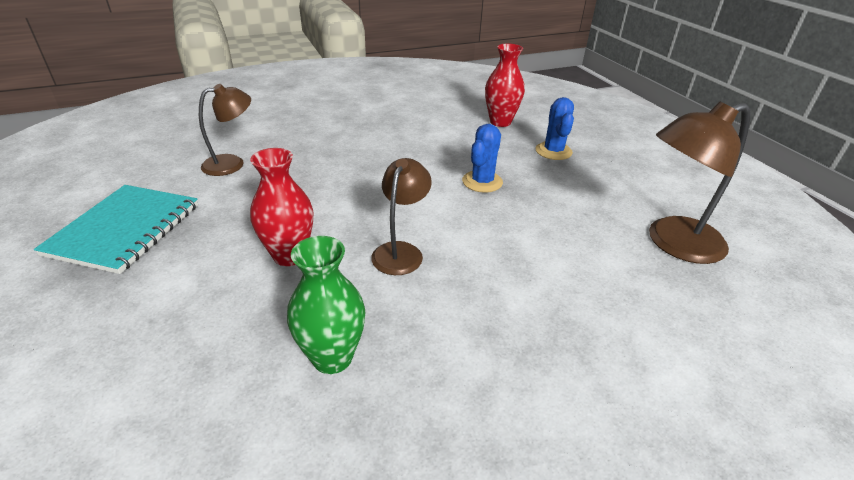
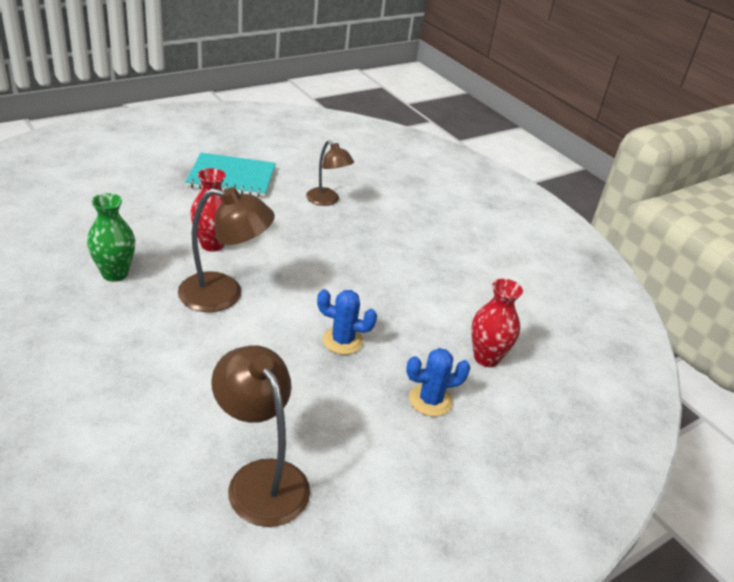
camera: 75 degrees right, 0 degrees up
(401, 251) = (224, 295): brown lamp -> brown lamp, size x1.55

